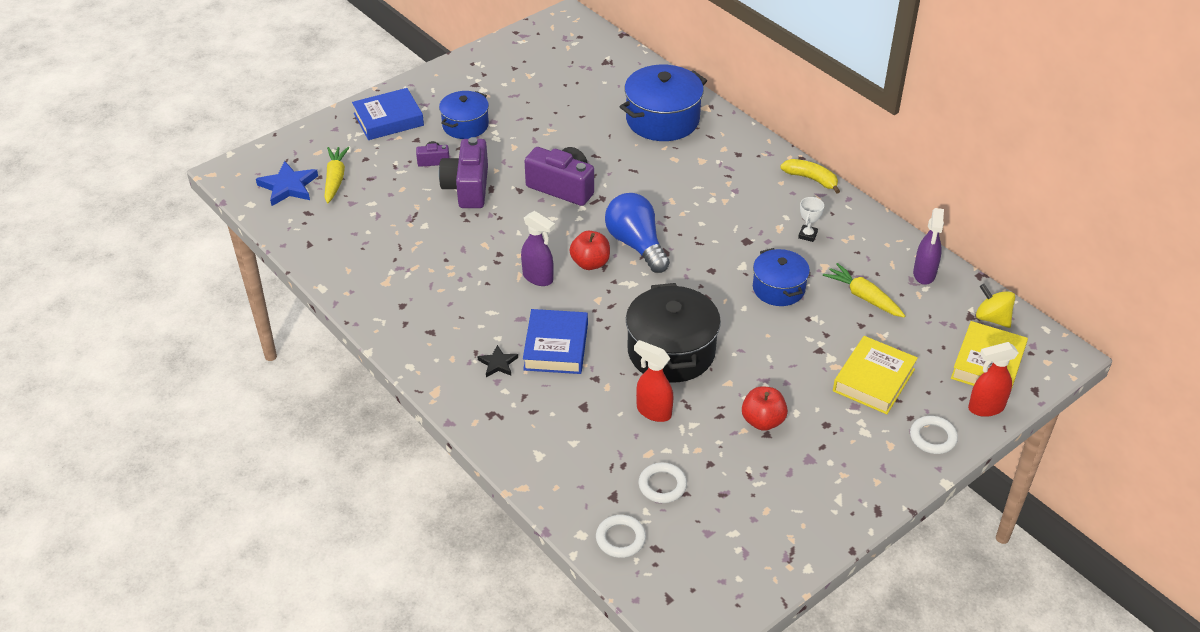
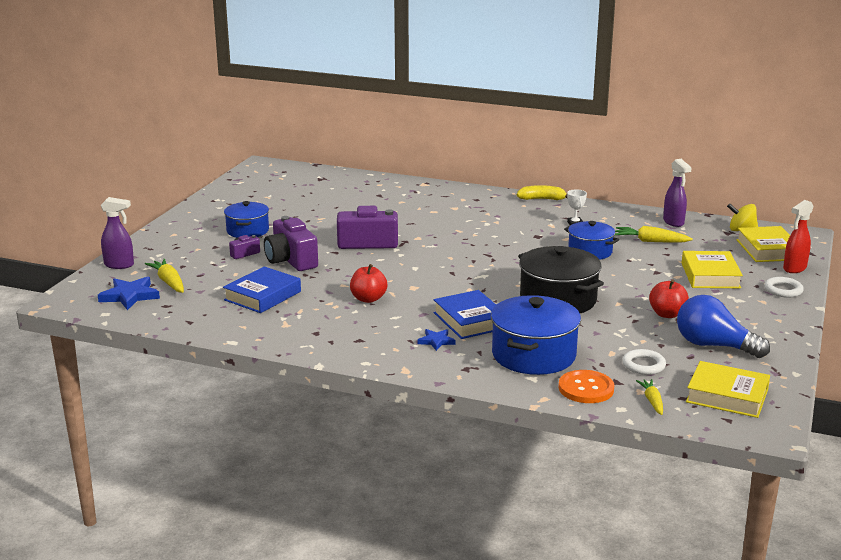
camera: 30 degrees left, 20 degrees down
(388, 119) = (177, 242): blue book -> blue book (263, 296)
(498, 363) = (436, 341): black star -> blue star
(538, 278) = (409, 290): purple spray bottle -> purple spray bottle (119, 265)
(574, 492) = (586, 388): none -> orange button
(590, 263) = (439, 273): red apple -> red apple (368, 299)
(620, 539) = (652, 401): white ring -> yellow carrot
(636, 244) = (461, 256): blue light bulb -> blue light bulb (714, 346)
(653, 411) = (586, 331): red spray bottle -> none
(662, 120) = (400, 196): blue pot -> blue pot (533, 355)
(702, 566) = (727, 396): none -> yellow book

